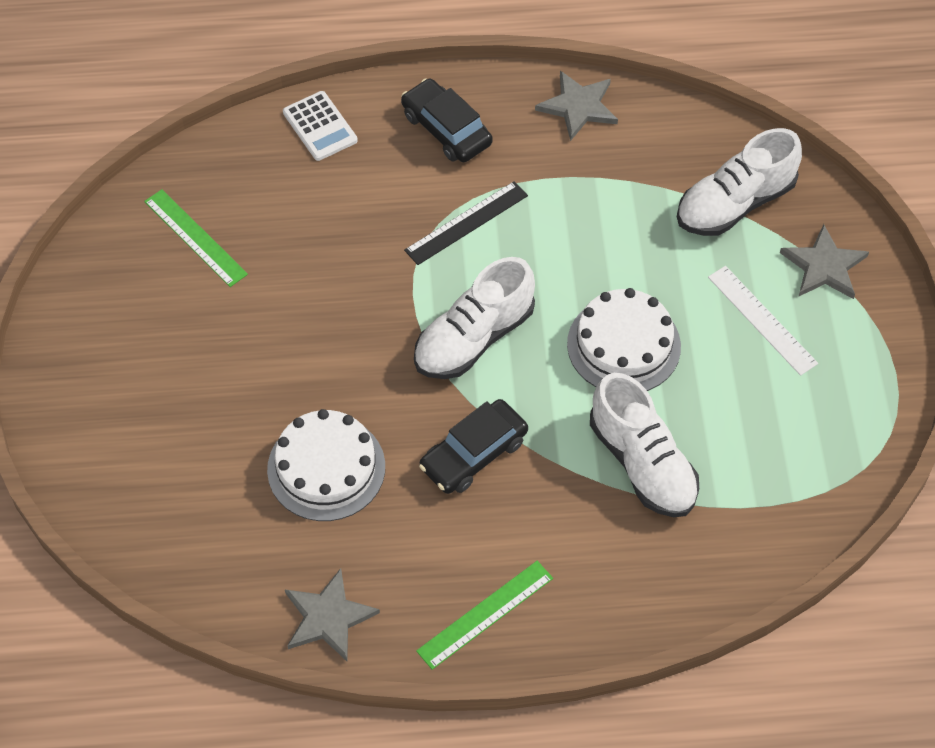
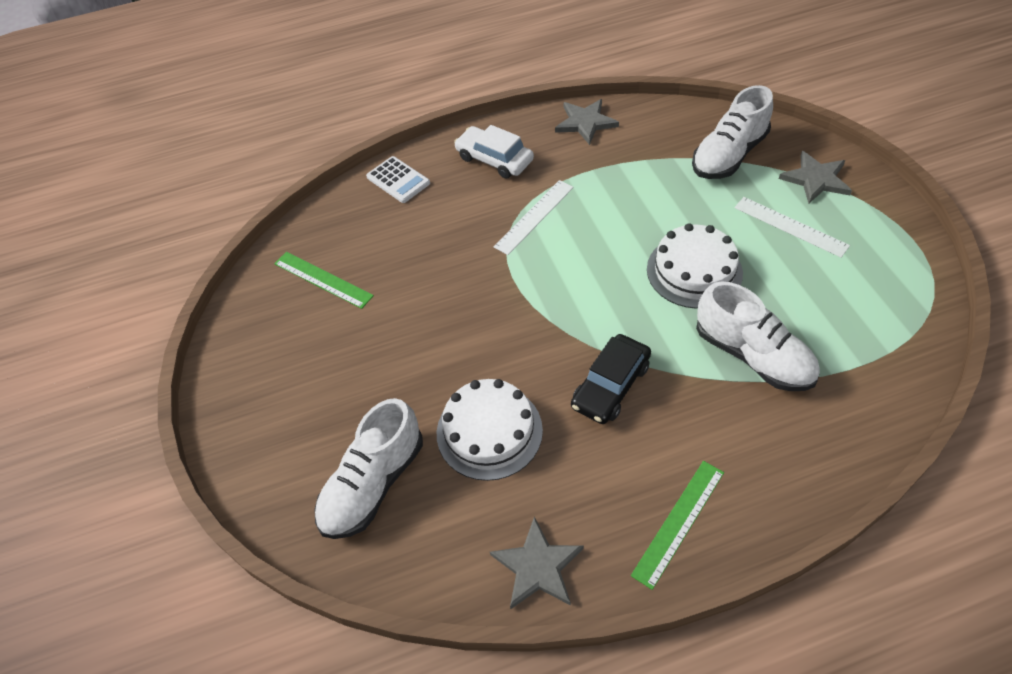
camera: 10 degrees left, 5 degrees down
(446, 129) = (494, 159): black car -> white car
(466, 223) = (534, 216): black ruler -> white ruler
(473, 338) = (573, 296): white shoe -> white shoe (373, 484)

